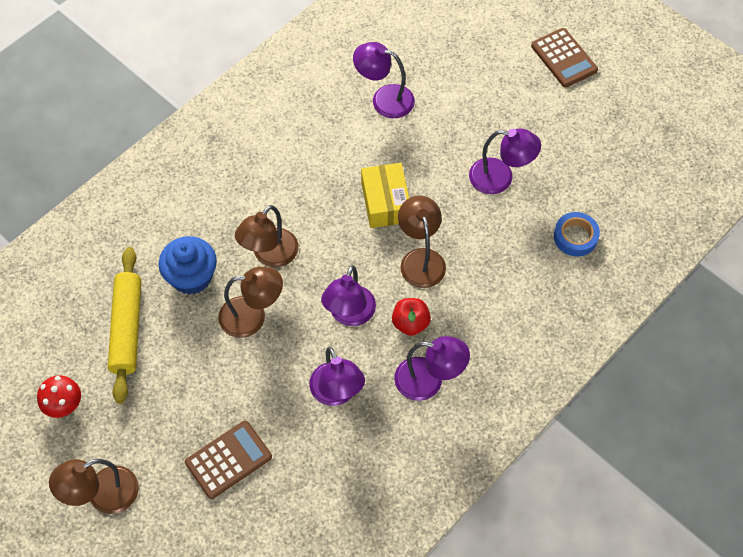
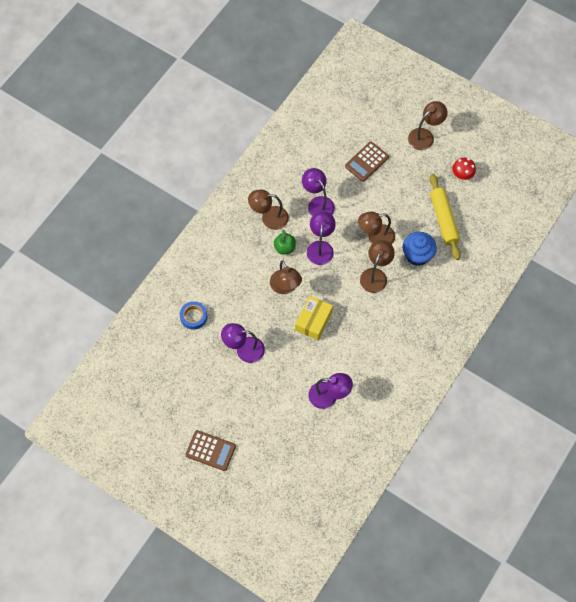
camera: 170 degrees right, 5 degrees up
(385, 202) = (313, 321): yellow box -> yellow box turned 45 degrees clockwise
(410, 323) = (284, 248): red apple -> green apple
(429, 381) = (269, 218): purple lamp -> brown lamp
(563, 58) = (210, 450): brown calculator -> brown calculator turned 150 degrees clockwise

